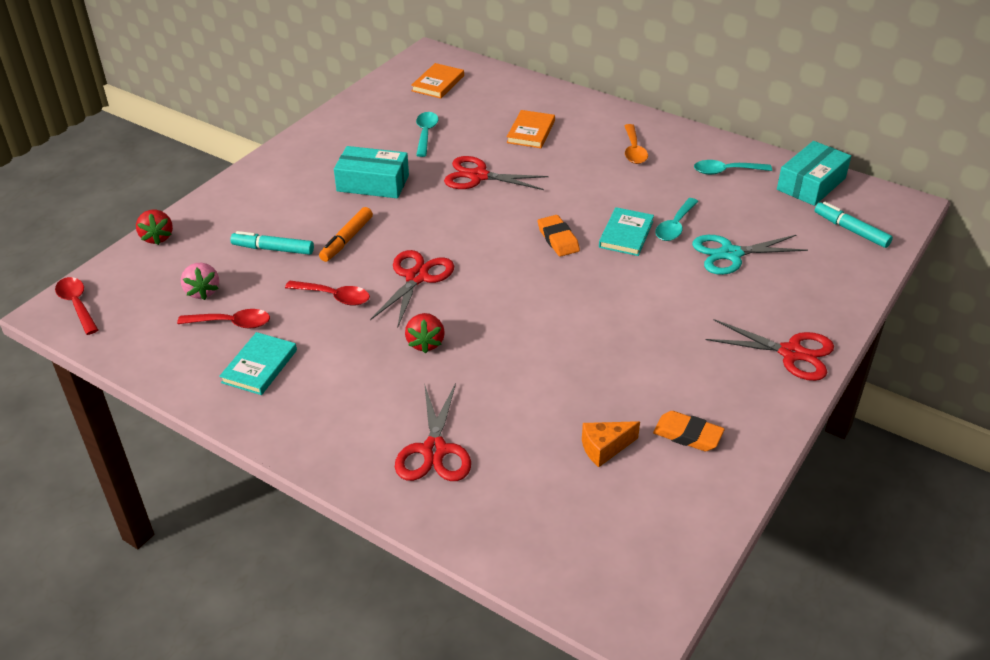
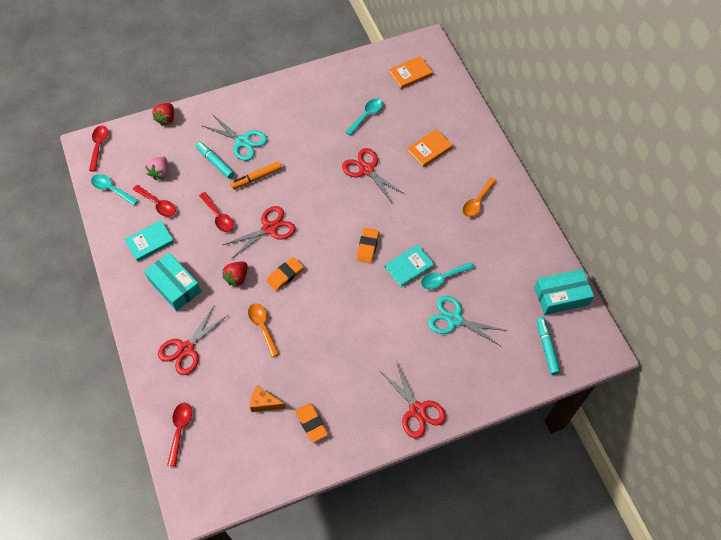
camera: 35 degrees right, 20 degrees up
(291, 215) = (242, 141): none -> turquoise scissors
(373, 183) = (304, 141): turquoise box -> turquoise box (174, 286)
(487, 311) = (285, 275): none -> orange eraser
(514, 373) = (262, 326): none -> orange spoon
(522, 543) = (180, 430): none -> red spoon
(725, 171) = (517, 253): turquoise spoon -> turquoise spoon (111, 189)

